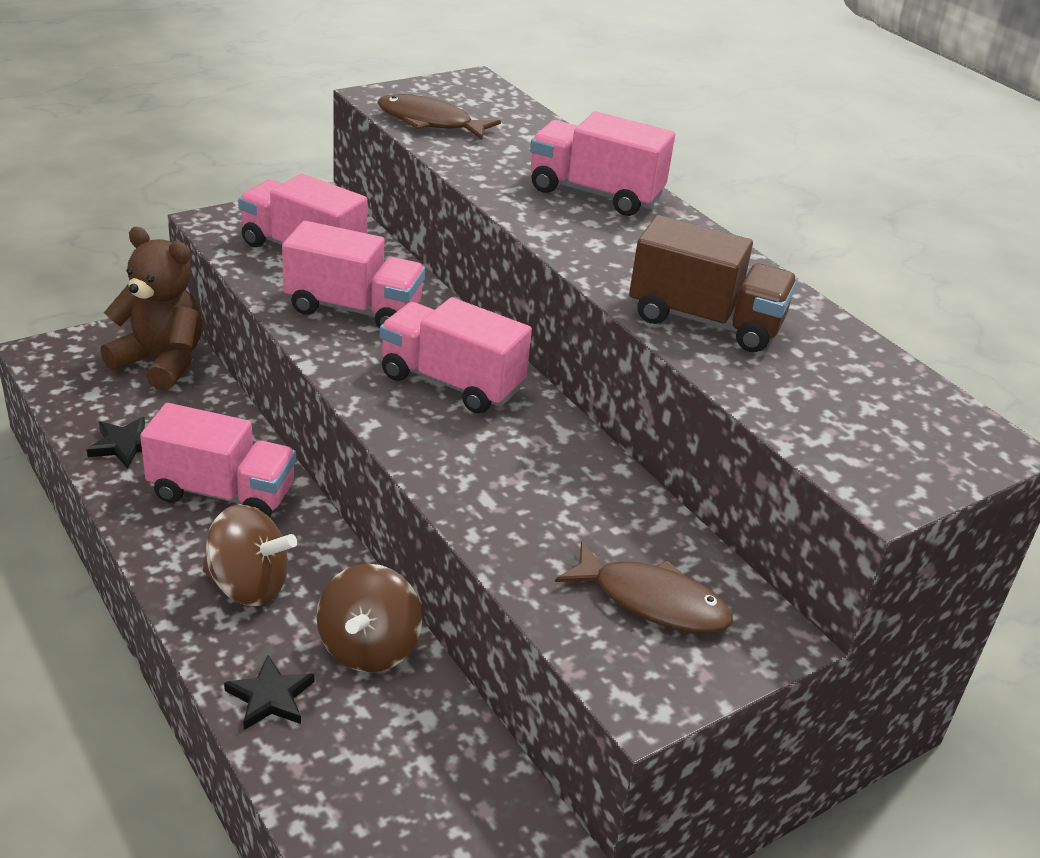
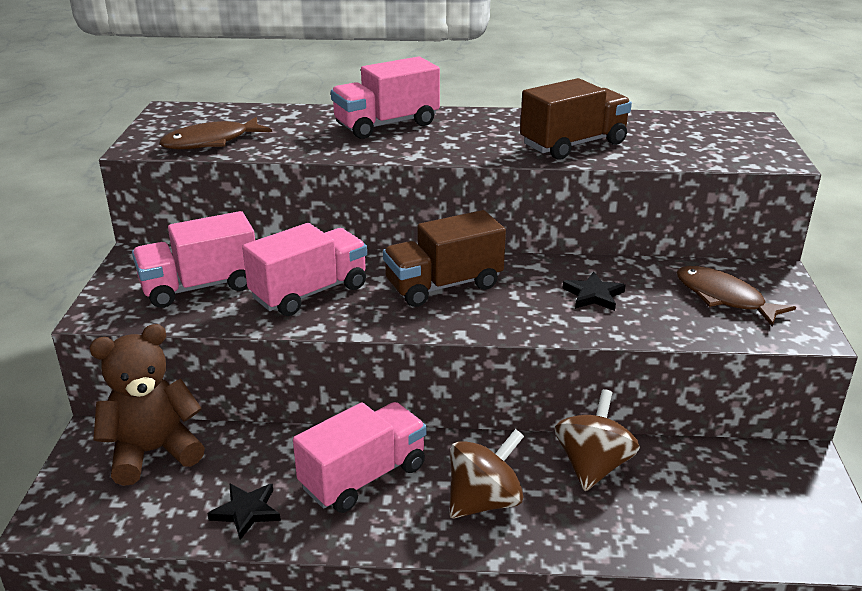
camera: 50 degrees left, 5 degrees down
(270, 697) = (612, 532): black star -> black star (593, 295)
(369, 648) = (593, 466): brown spinning top -> brown spinning top turned 120 degrees counterclockwise
(451, 382) = (443, 286): pink truck -> brown truck
(652, 601) = (724, 298): brown fish -> brown fish turned 105 degrees counterclockwise

